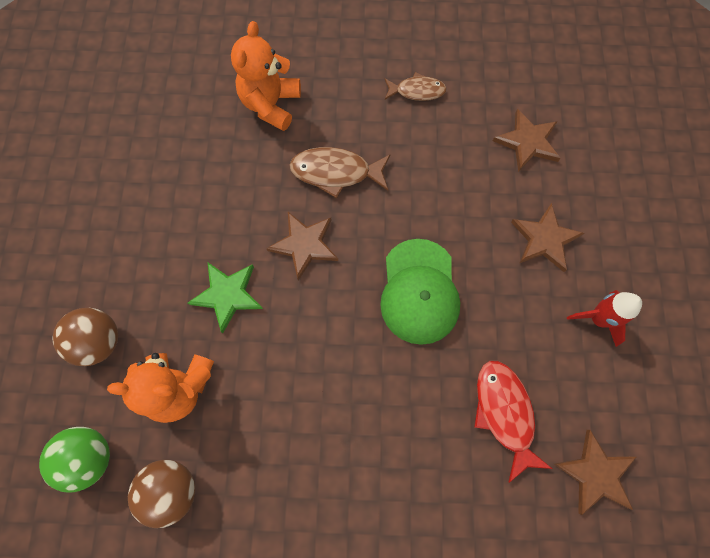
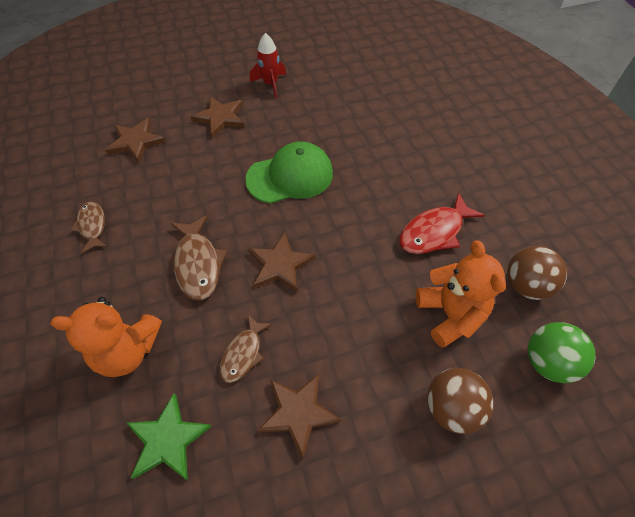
camera: 110 degrees left, 15 degrees down
(227, 295) = (352, 309): green star -> green star (168, 439)
(228, 189) = (243, 353): none -> brown fish
(504, 413) = (355, 114): red fish -> red fish (434, 232)
(595, 473) = (368, 71): brown star -> brown star (298, 413)

